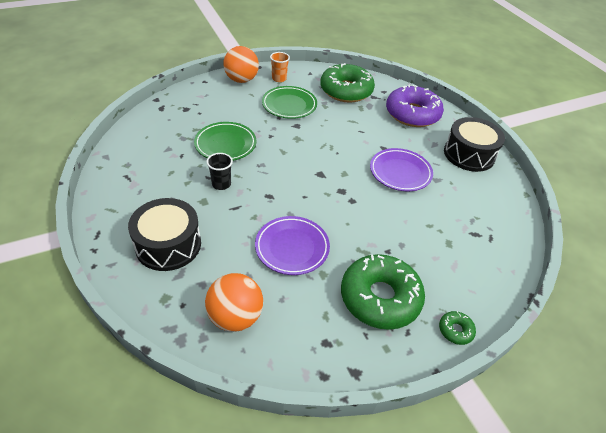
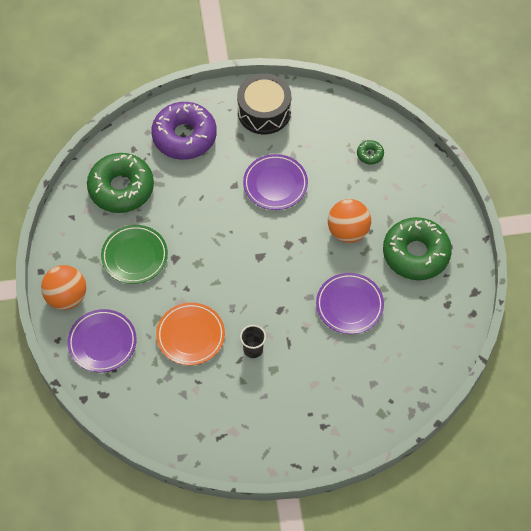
camera: 70 degrees left, 15 degrees up
(168, 245) = (323, 405): black drum -> none
(207, 101) = (102, 342): none -> purple plate
(225, 144) = (190, 336): green plate -> orange plate
(235, 317) = (411, 363): orange ball -> orange ball (348, 231)
(279, 78) = (75, 254): orange cup -> none
(455, 330) = (455, 212): green donut -> green donut (370, 154)

